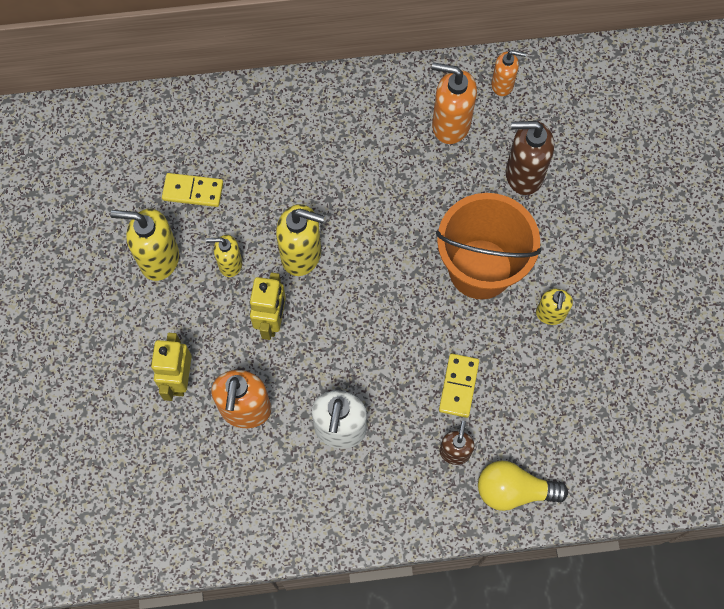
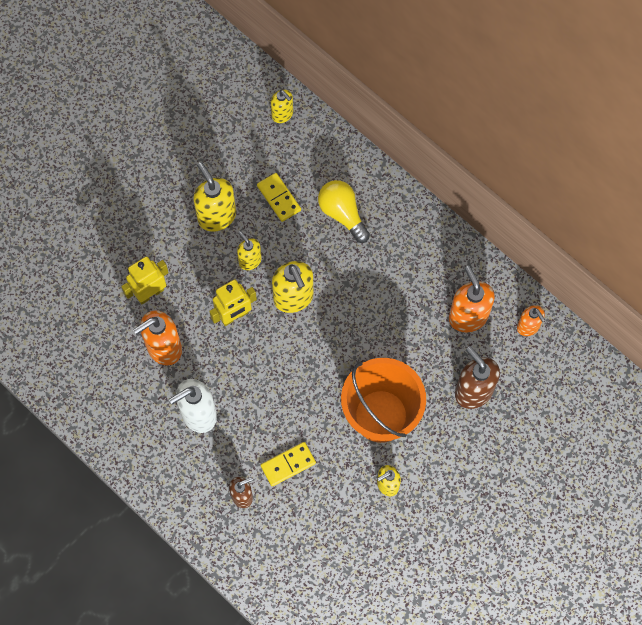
camera: 50 degrees right, 0 degrees up
(115, 124) = (282, 114): none -> yellow soap dispenser
(513, 490) = (247, 552): yellow light bulb -> yellow light bulb (342, 214)

